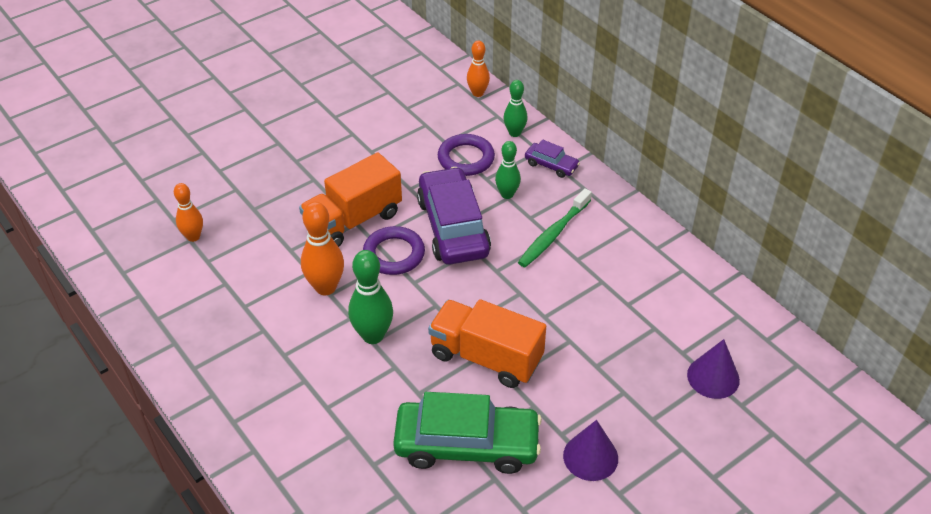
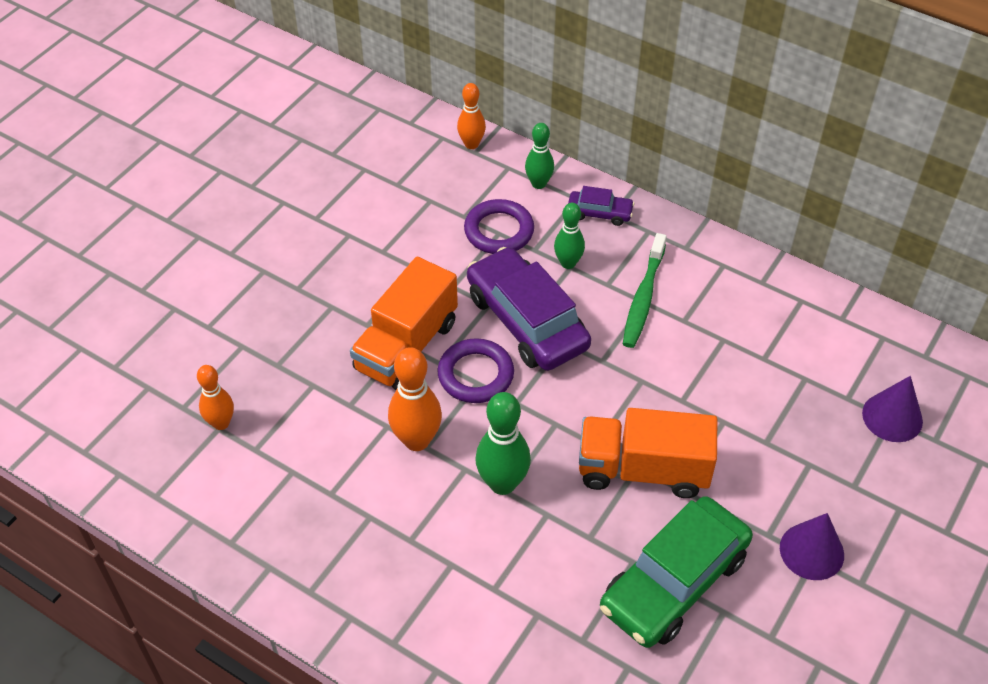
camera: 20 degrees left, 5 degrees up
(467, 445) = (674, 582): green car -> green car turned 150 degrees clockwise

